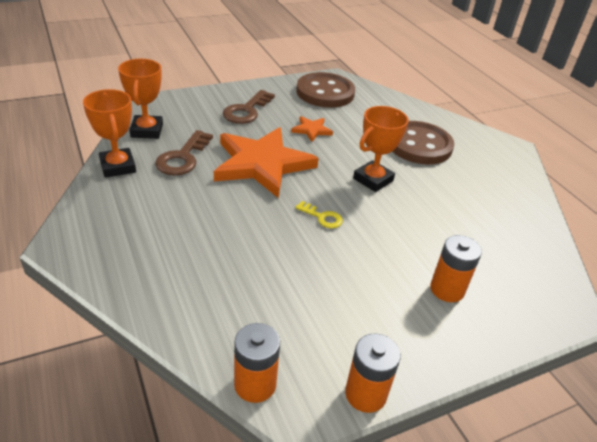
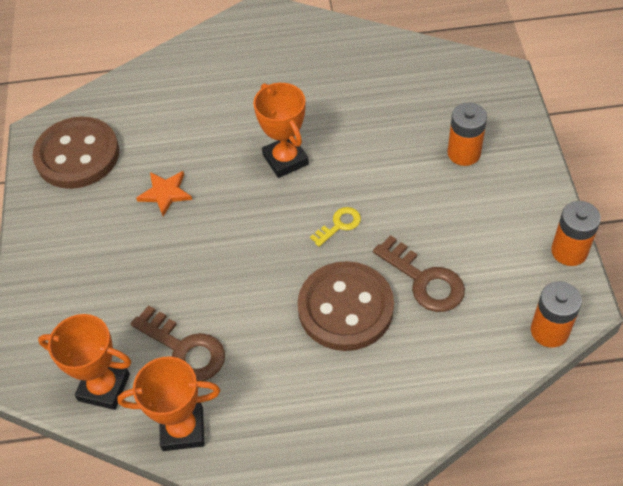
camera: 65 degrees left, 15 degrees up
(246, 111) = (92, 257): brown key -> brown key (424, 280)
(262, 164) = (224, 263): orange star -> none
(419, 145) = (232, 95): brown button -> brown button (345, 308)

